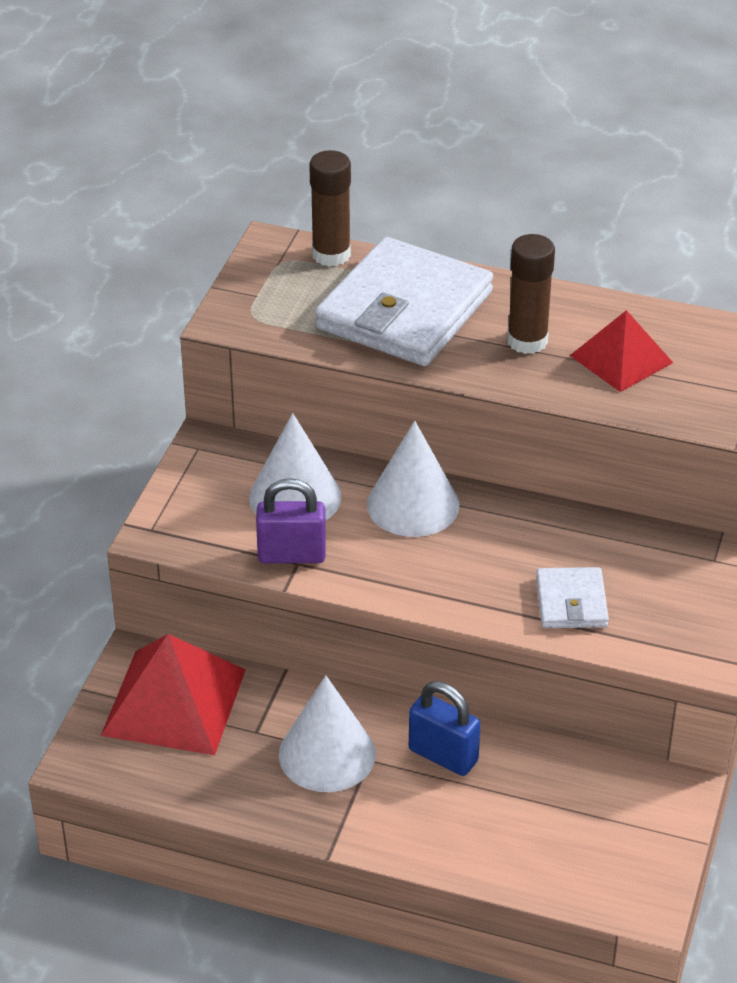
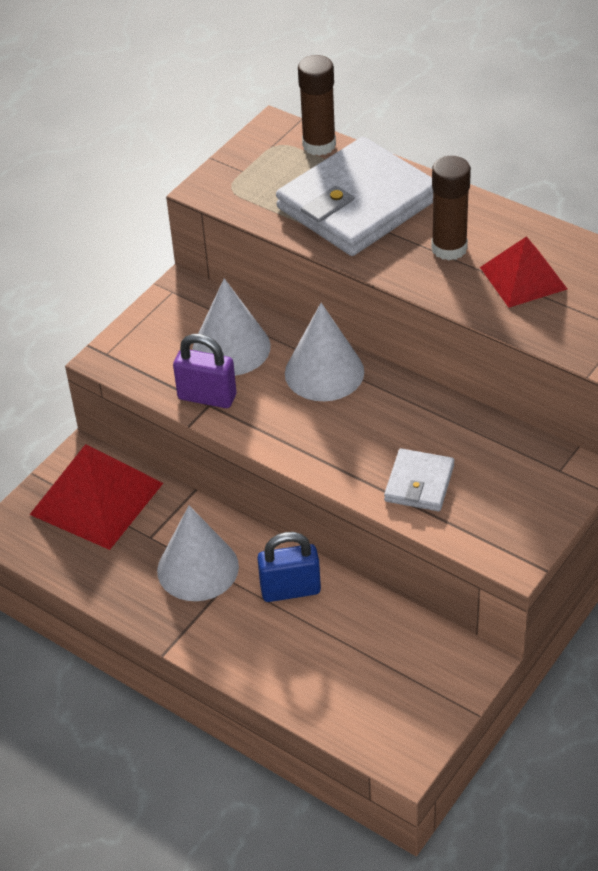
camera: 20 degrees right, 5 degrees up
(443, 755) = (290, 590): blue padlock -> blue padlock turned 60 degrees counterclockwise

